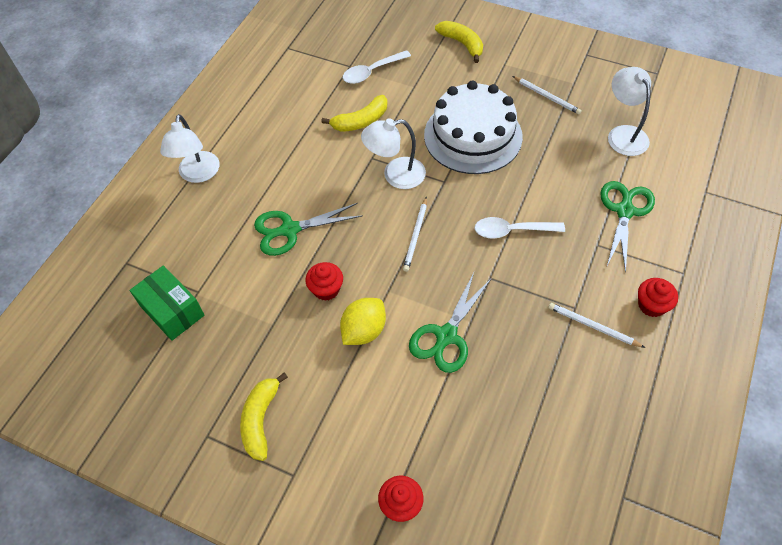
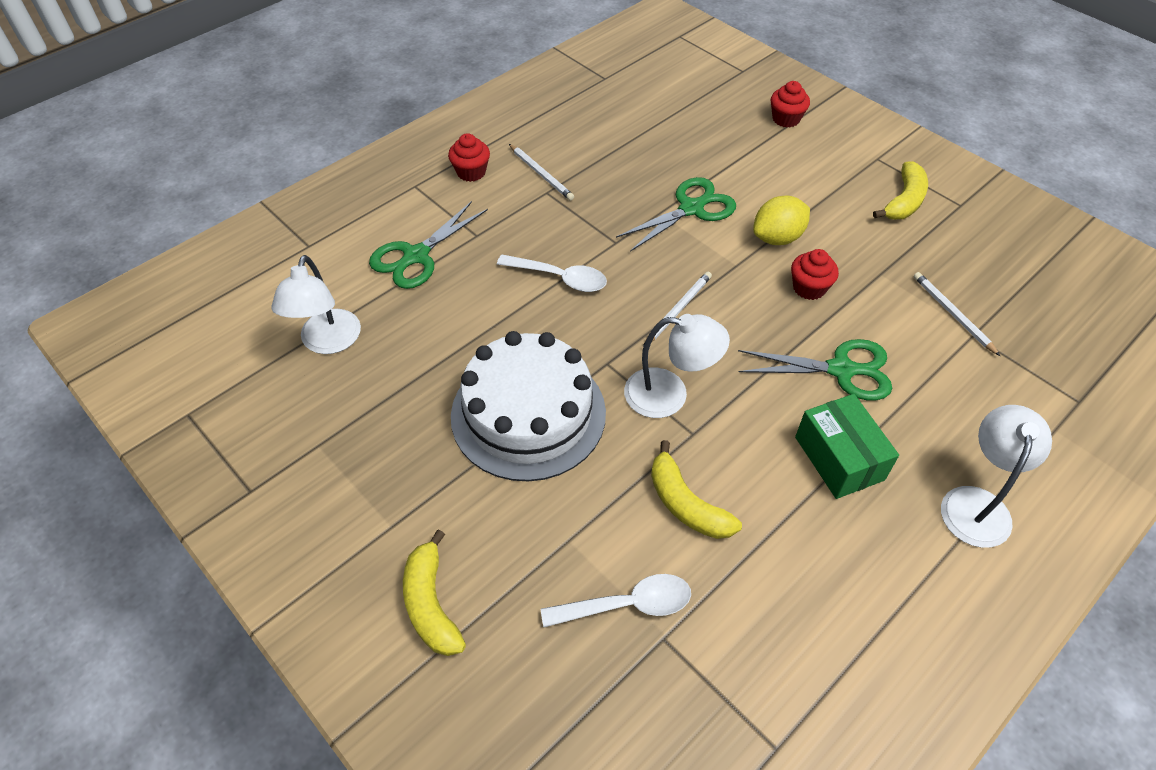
camera: 160 degrees left, 5 degrees down
(172, 311) = (1006, 323): green box -> green box (839, 458)
(361, 121) = (686, 504): yellow banana -> yellow banana turned 120 degrees counterclockwise
(547, 96) = (376, 437): white pencil -> white pencil (952, 314)

